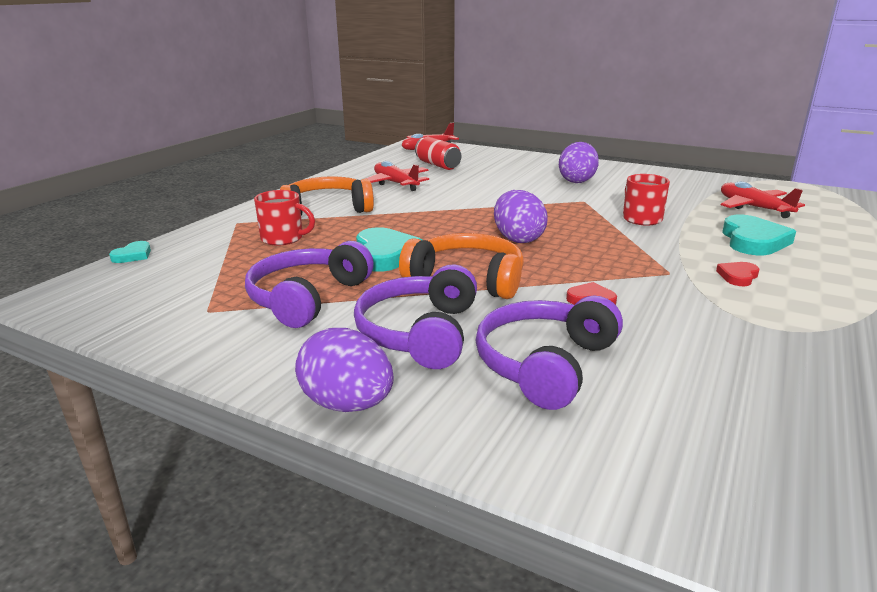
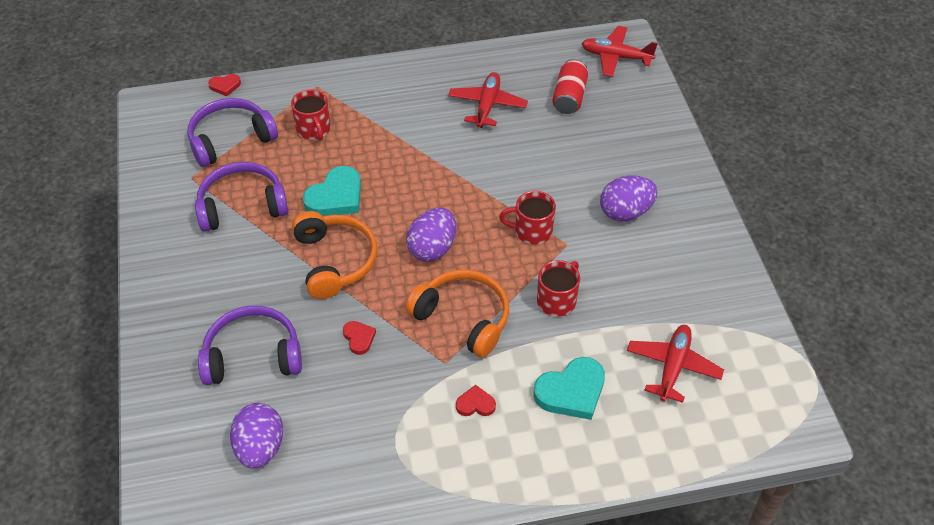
camera: 50 degrees right, 25 degrees up
(133, 255) = (225, 86): turquoise heart -> red heart
(327, 209) = (388, 109): orange headphones -> orange headphones (463, 318)
(347, 404) = (151, 300): purple egg -> purple egg (260, 448)
(419, 333) = (243, 282): purple headphones -> purple headphones (230, 139)
(553, 206) = (532, 231): none -> red mug

